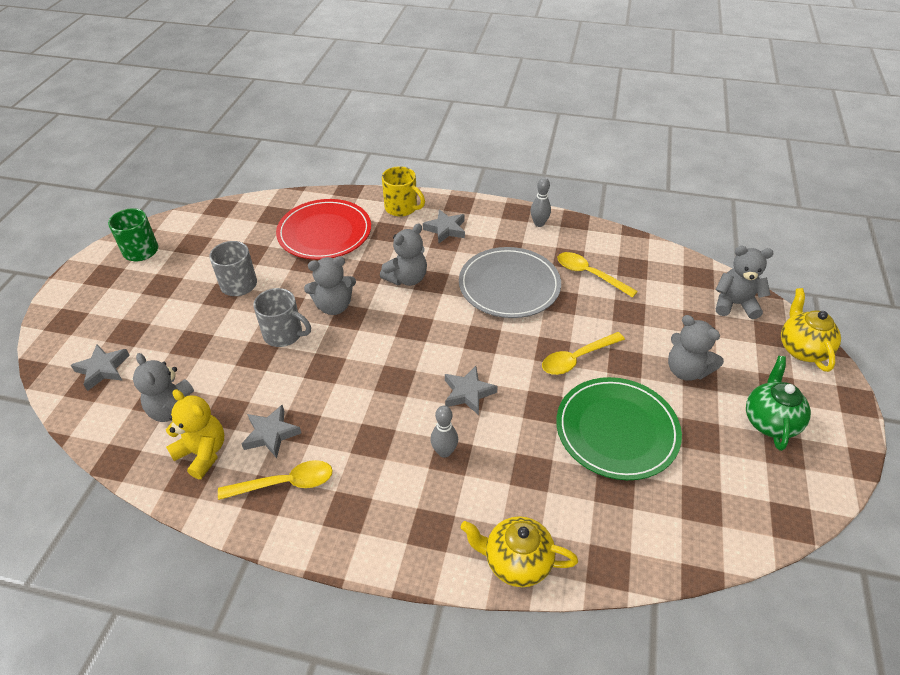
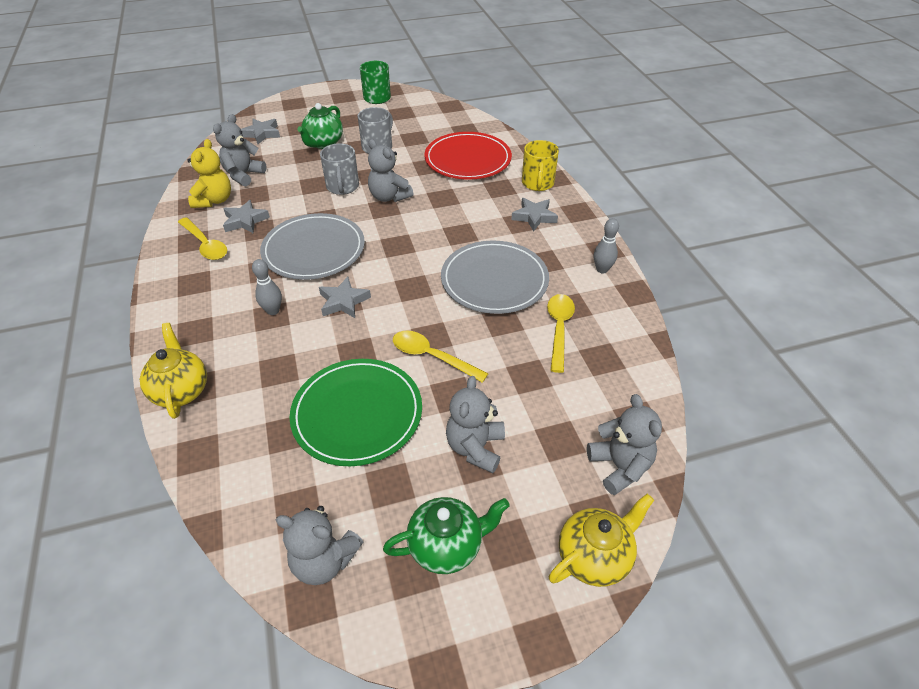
camera: 60 degrees right, 0 degrees up
(185, 322) = (324, 143): none -> green teapot
(372, 390) = (314, 250): none -> grey plate
(407, 278) = (451, 219): grey teddy bear -> grey teddy bear (324, 561)

